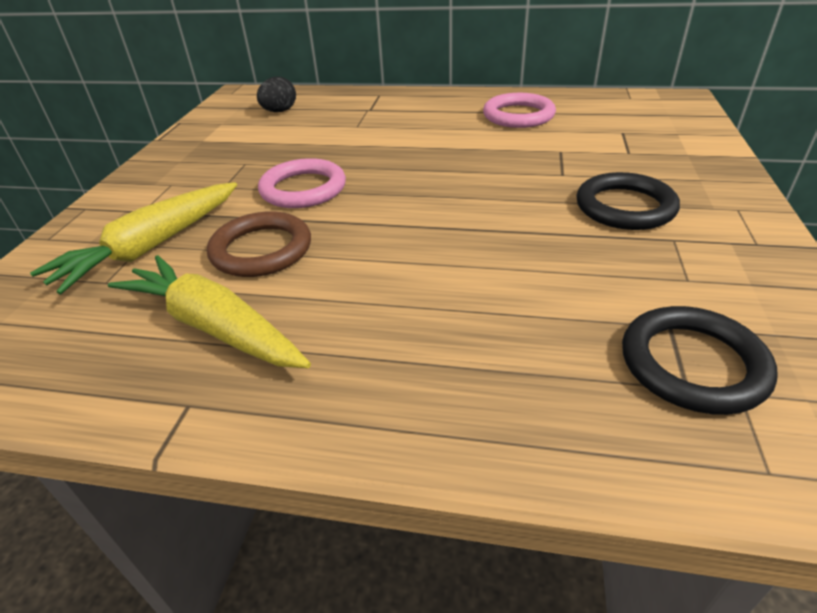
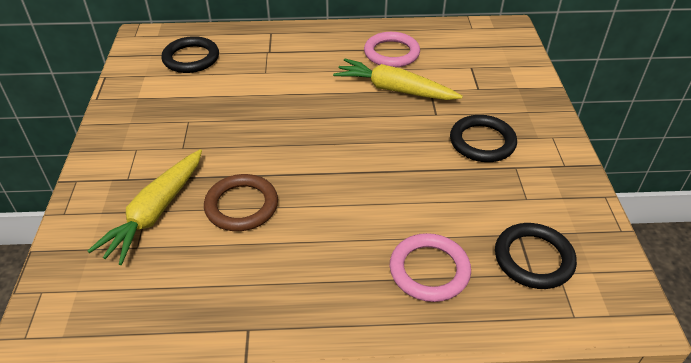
camera: 15 degrees left, 5 degrees up
(214, 326) = (238, 272): yellow carrot -> yellow carrot (394, 90)
(279, 111) = (191, 58): black egg -> black ring
(303, 189) = (248, 145): pink ring -> pink ring (429, 270)

